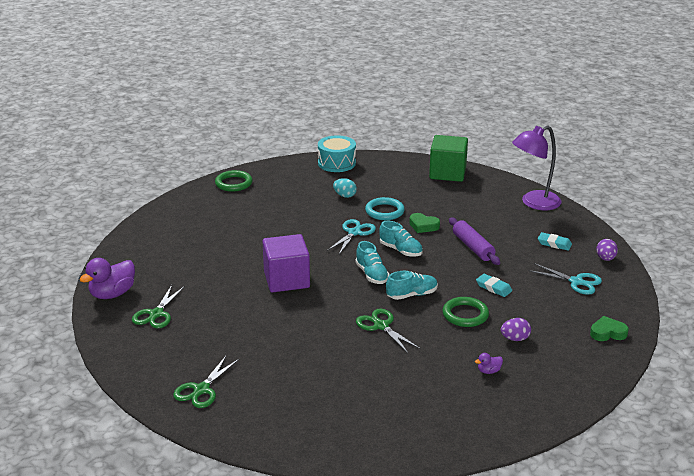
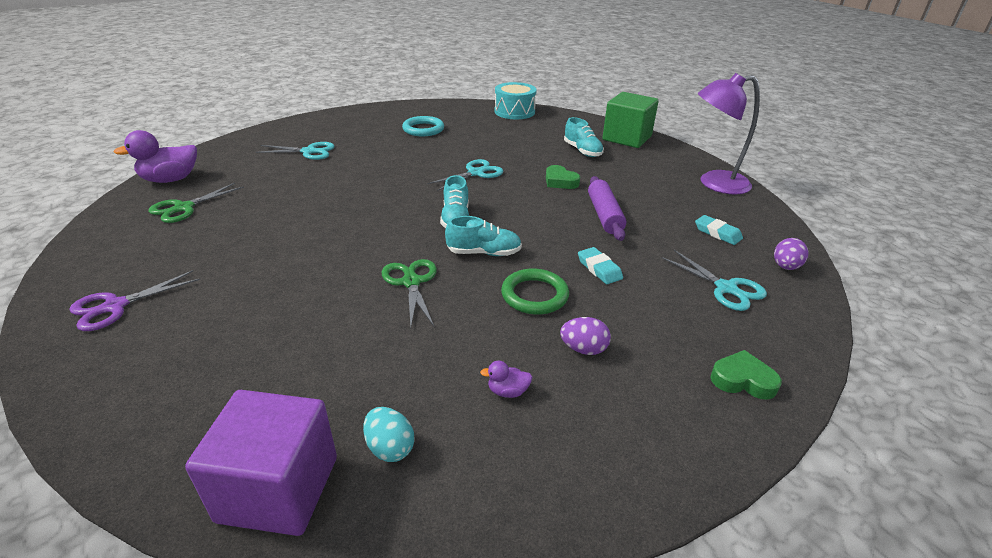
camera: 20 degrees right, 5 degrees up
(199, 242) = (309, 152): none -> turquoise scissors
(201, 389) = (116, 306): green scissors -> purple scissors
(233, 183) = (398, 111): green ring -> none
(286, 280) = (355, 204): purple cube -> purple cube (278, 489)
(344, 196) = (497, 139): turquoise egg -> turquoise egg (390, 448)
(384, 211) = (527, 160): turquoise ring -> turquoise ring (423, 129)
(400, 250) = (512, 201): turquoise shoe -> turquoise shoe (582, 151)

